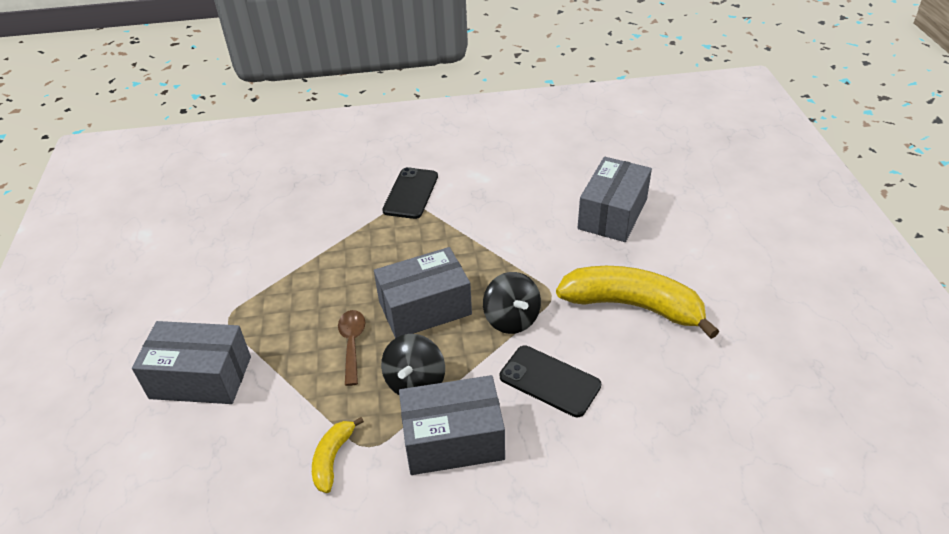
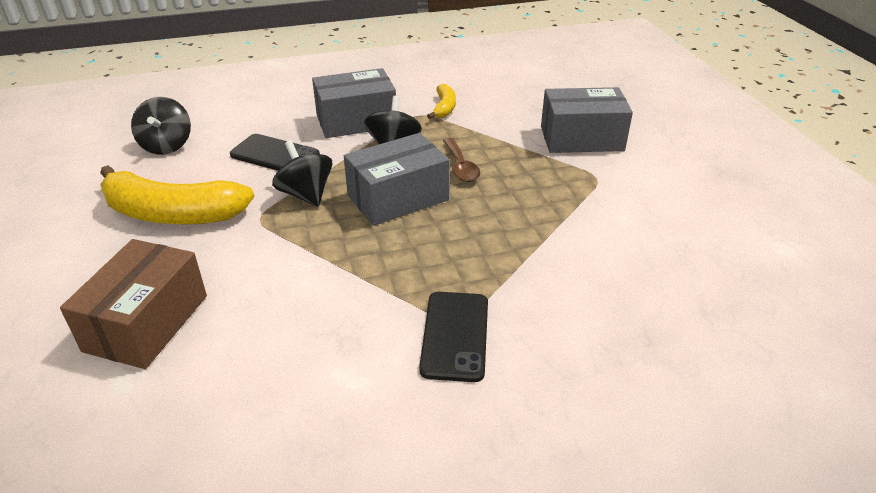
camera: 170 degrees right, 5 degrees down
(612, 214) = (147, 323): grey box -> brown box
(682, 411) = (167, 145): none -> black spinning top

